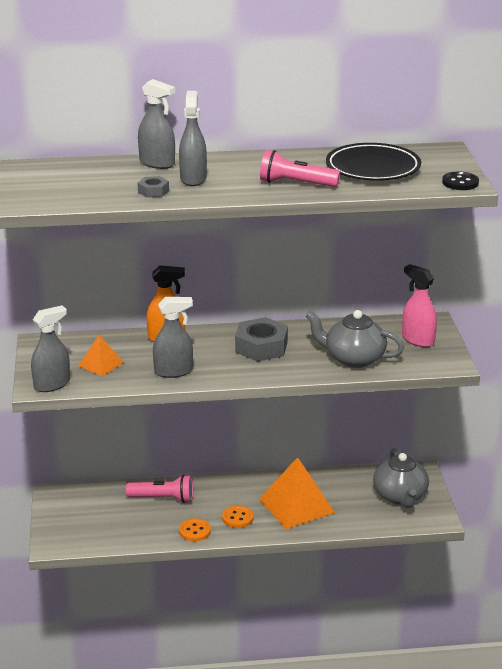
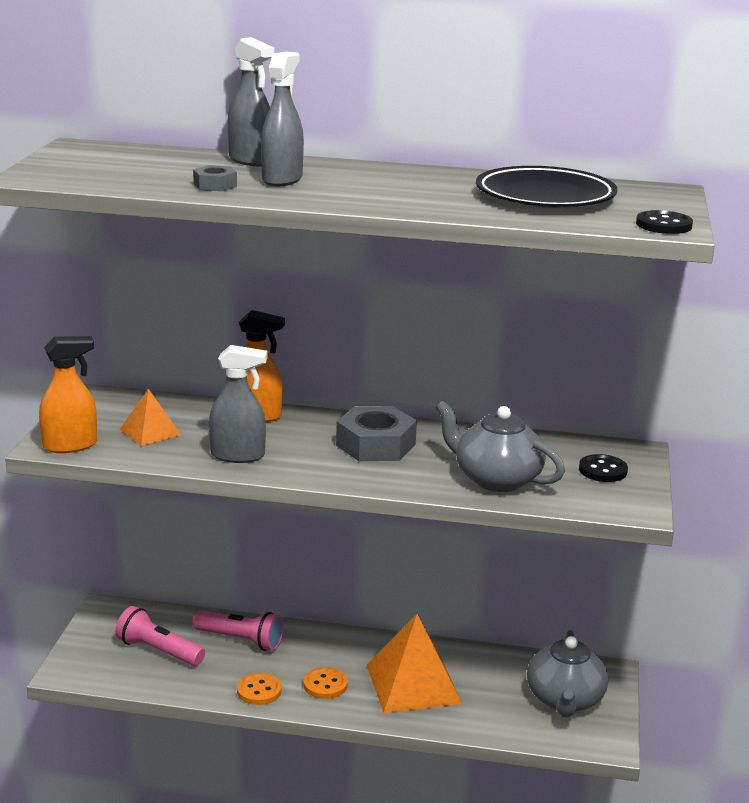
camera: 15 degrees right, 5 degrees down
(52, 384) = (70, 445): grey spray bottle -> orange spray bottle
(296, 184) = (419, 199): pink flashlight -> pink flashlight (158, 651)
(417, 340) = (602, 470): pink spray bottle -> black button

